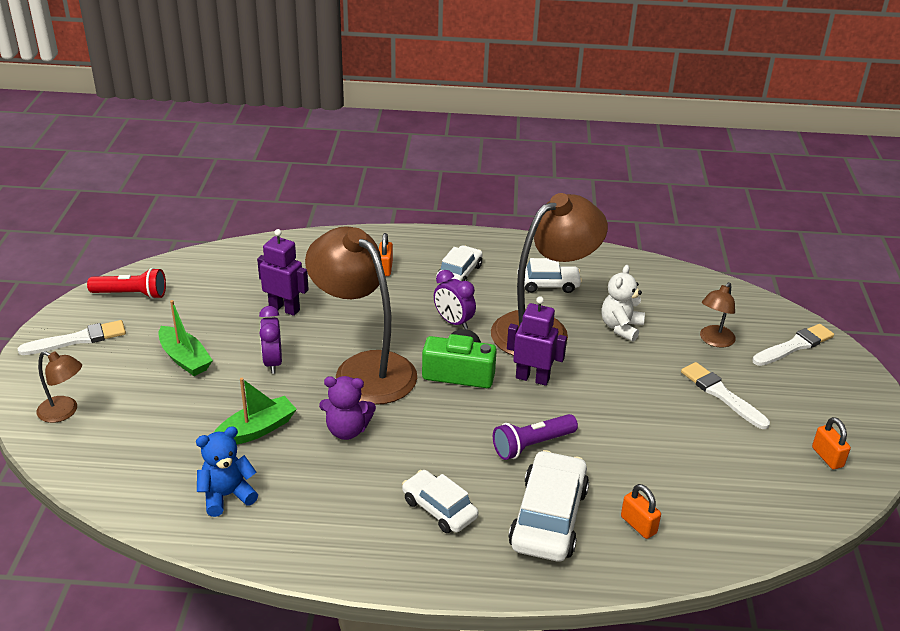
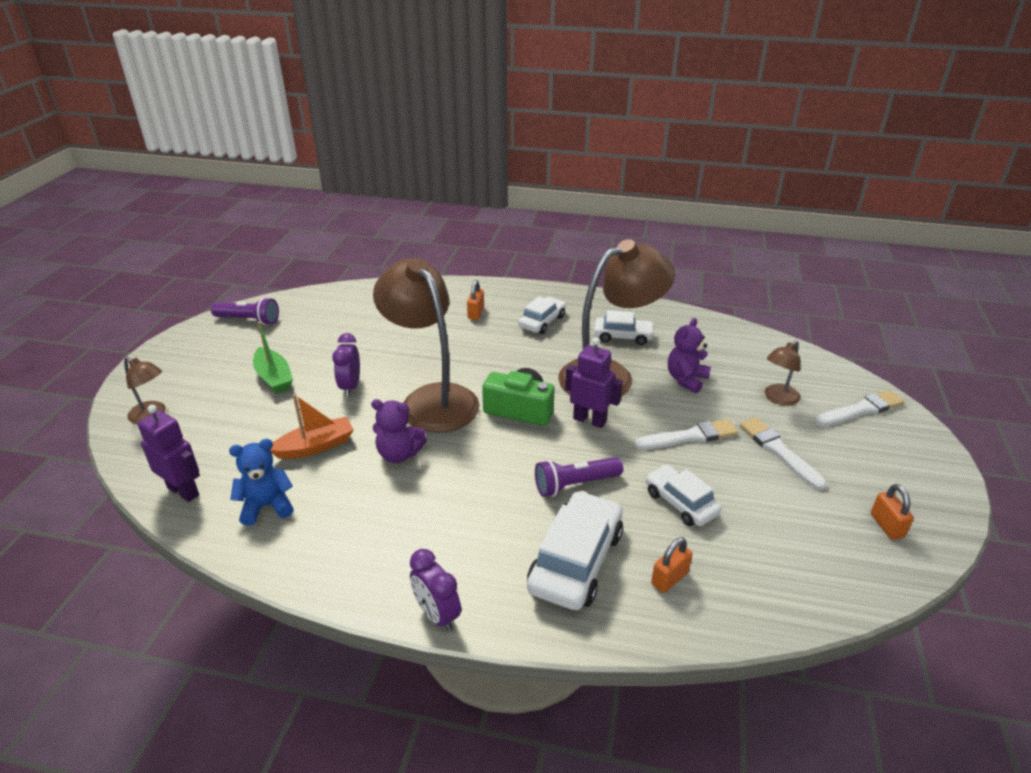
camera: 10 degrees right, 0 degrees up
(77, 339) = (189, 354): white brush -> white brush (689, 436)
(131, 294) = (249, 320): red flashlight -> purple flashlight
(256, 430) = (315, 446): green boat -> orange boat
(284, 308) = (376, 341): purple robot -> purple robot (183, 491)
(439, 509) = (466, 540): white car -> white car (680, 503)
(453, 322) = (526, 363): purple clock -> purple clock (437, 615)
(621, 327) = (686, 379): white teddy bear -> purple teddy bear
(638, 525) = (669, 578): orange padlock -> orange padlock turned 75 degrees clockwise

